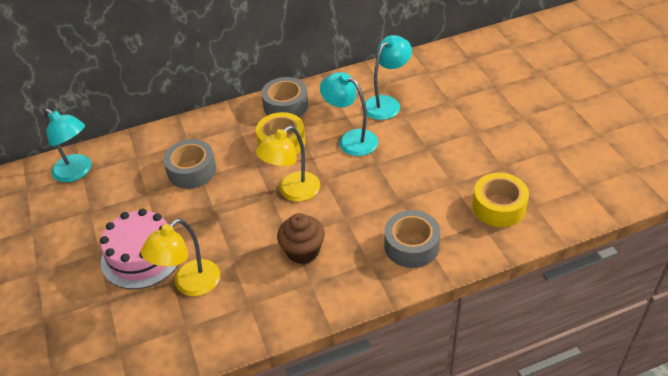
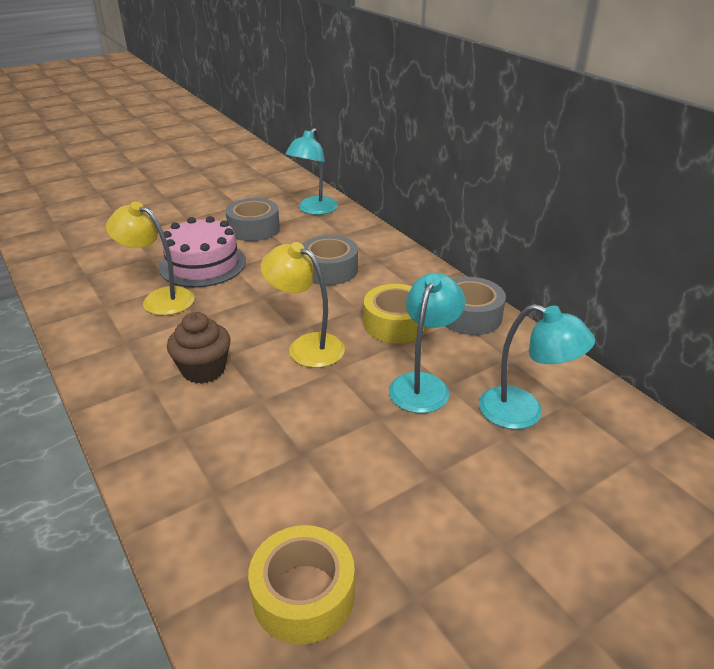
camera: 75 degrees right, 10 degrees down
(411, 246) = (209, 476): grey tape -> grey tape (254, 229)

